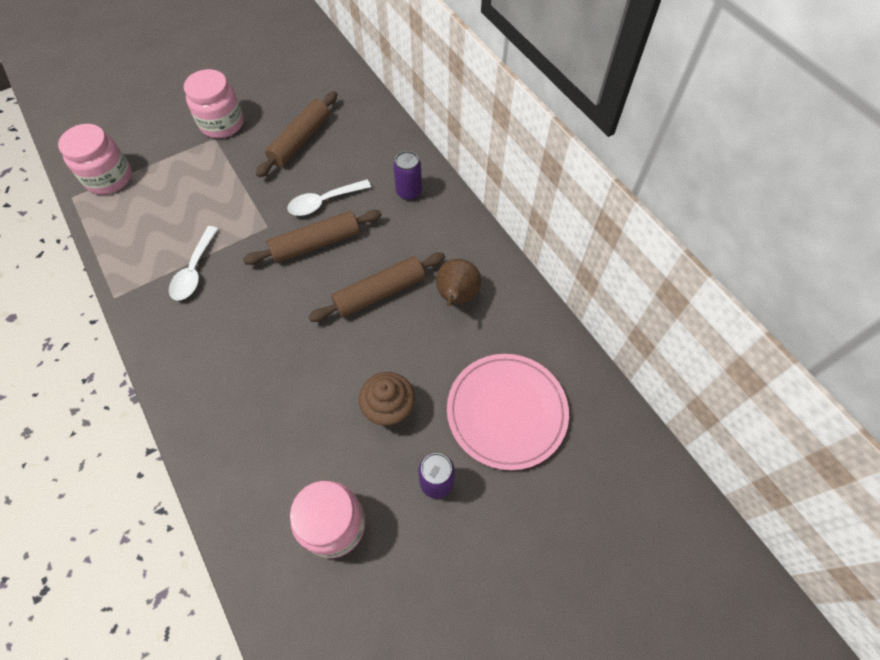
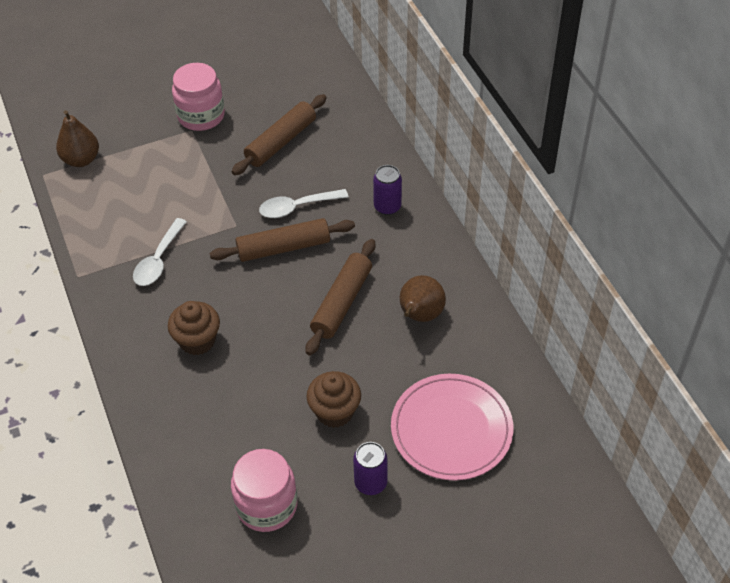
camera: 10 degrees right, 10 degrees down
(109, 178) = (81, 159): pink jar -> brown pear
(242, 350) = (197, 341): none -> brown cupcake
(379, 292) = (341, 302): brown rolling pin -> brown rolling pin turned 45 degrees counterclockwise

